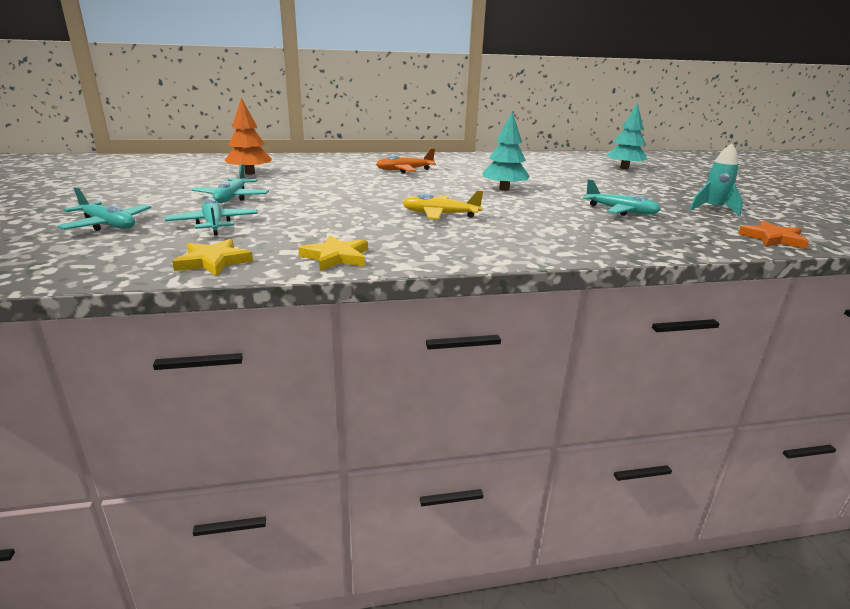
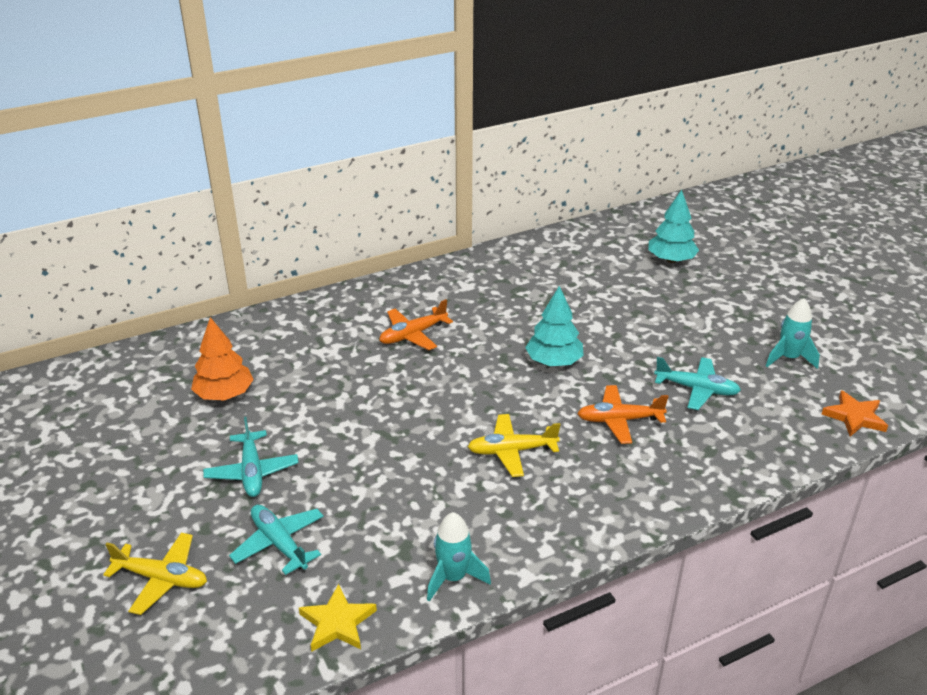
camera: 15 degrees left, 10 degrees up
(108, 225) = (162, 579): turquoise plane -> yellow plane
(336, 257) = (453, 578): yellow star -> turquoise rocket
(543, 214) = (619, 420): none -> orange plane

